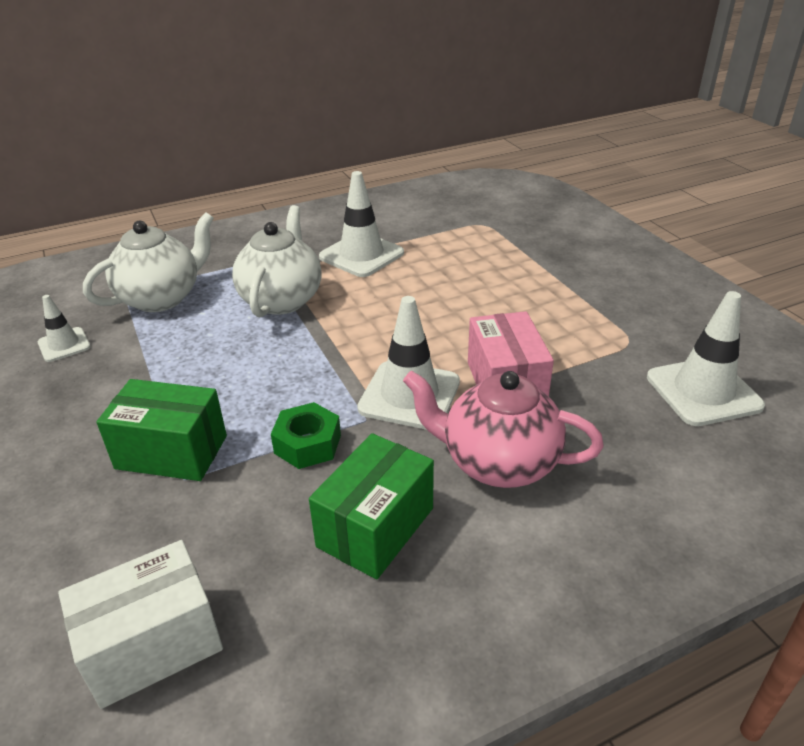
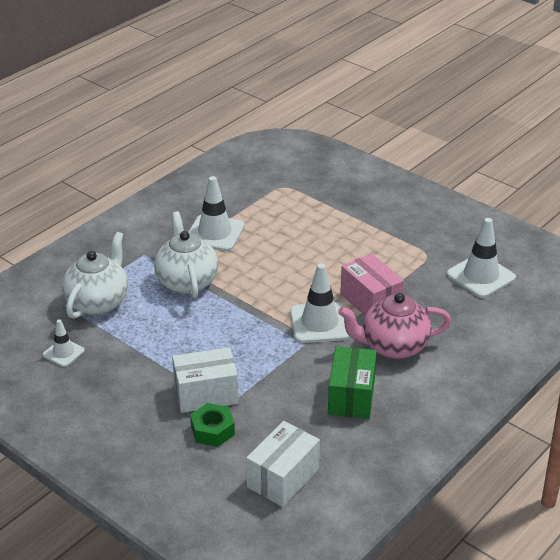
camera: 25 degrees left, 0 degrees up
(171, 452) = (206, 394): green box -> white box
(307, 444) = (282, 367): green nut -> green nut (212, 430)

